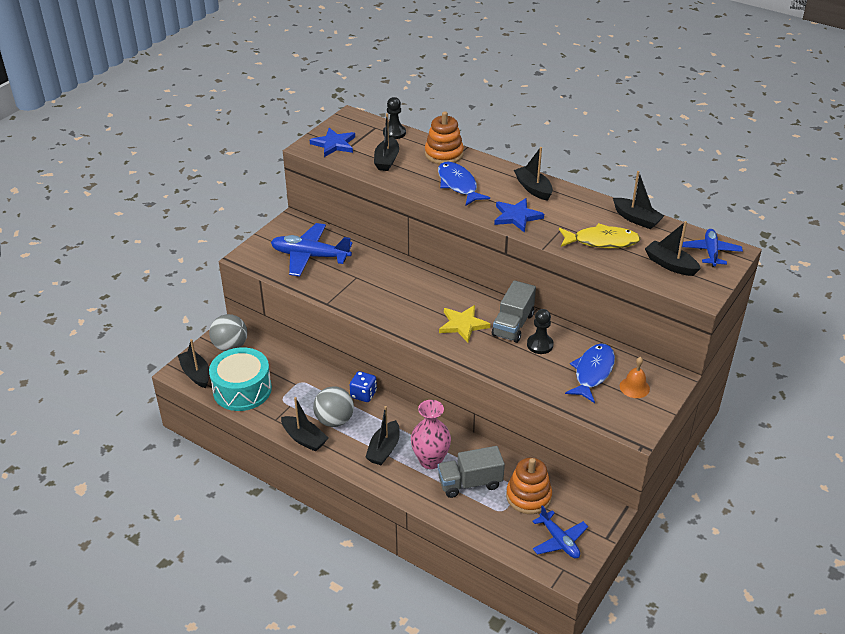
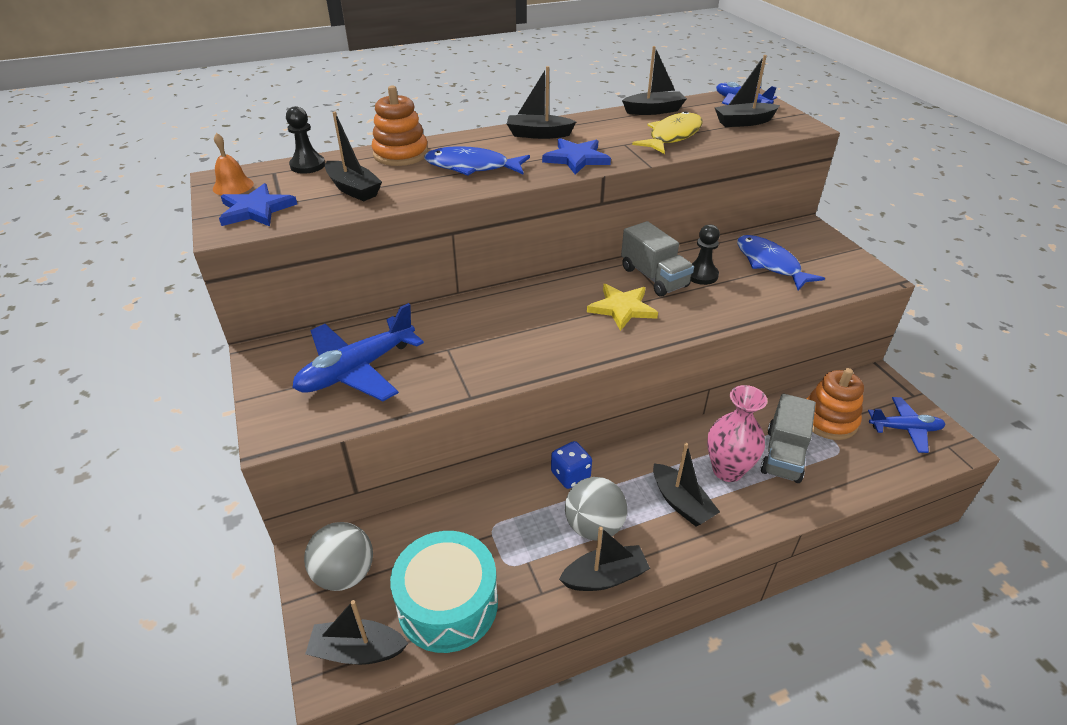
camera: 55 degrees left, 0 degrees up
(634, 387) = (809, 251): orange bell -> orange bell (233, 186)

